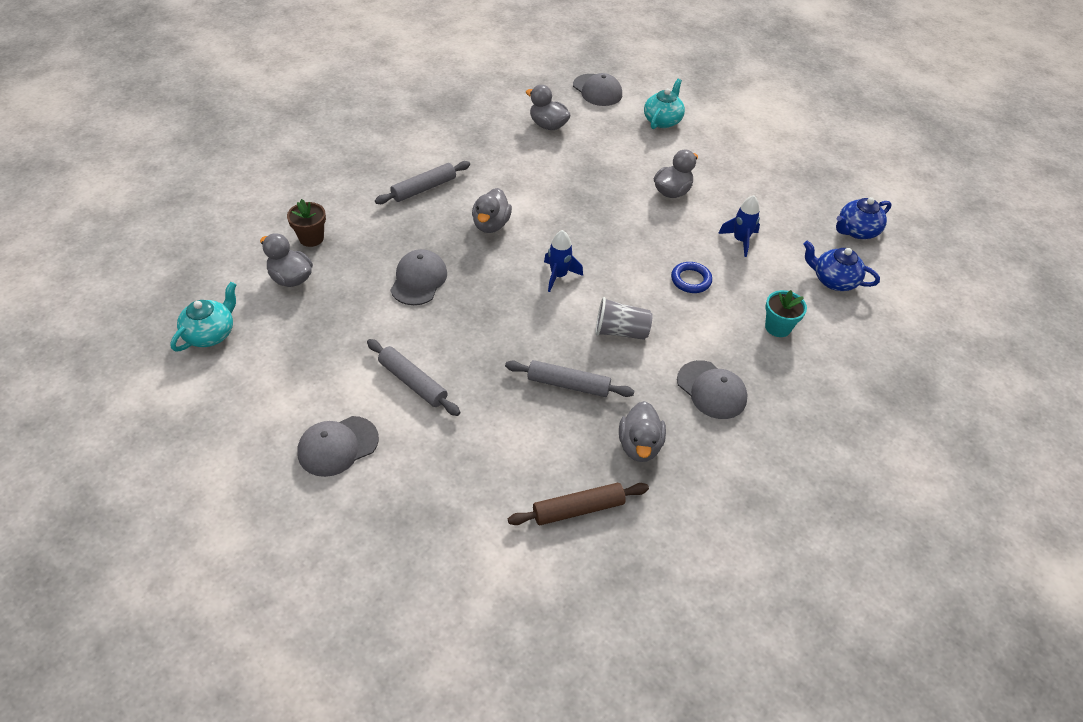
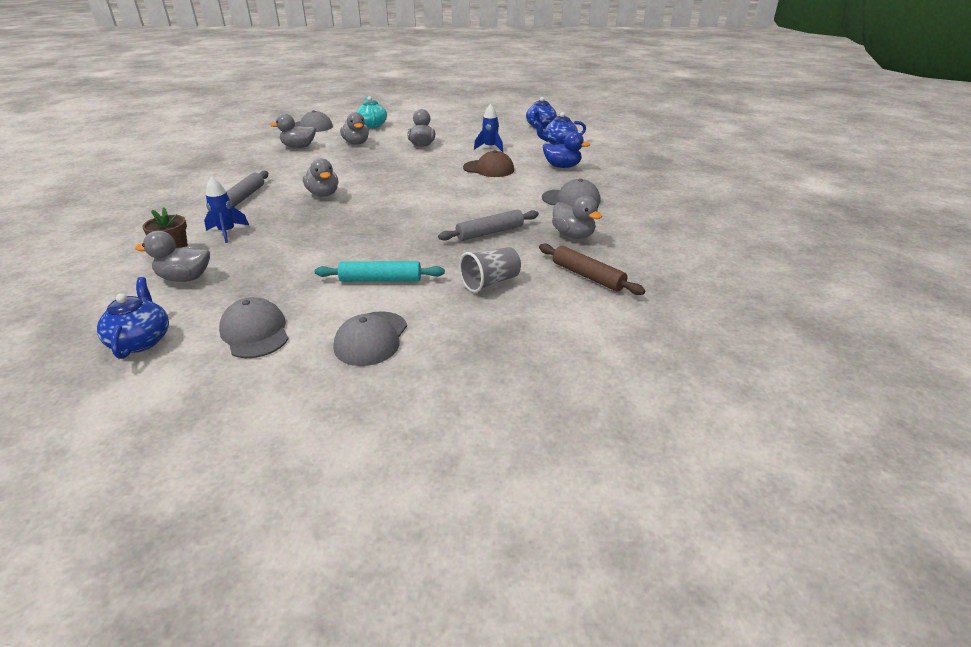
camera: 40 degrees left, 15 degrees down
(211, 333) = (141, 340): turquoise teapot -> blue teapot
(413, 382) = (380, 280): grey rolling pin -> turquoise rolling pin
(418, 280) = (306, 235): grey cap -> grey cap (255, 332)
(558, 276) = (407, 196): blue rocket -> blue rocket (227, 232)
(578, 509) = (587, 276): brown rolling pin -> brown rolling pin turned 75 degrees counterclockwise
(609, 149) = (356, 143): none -> grey duck
(621, 331) = (483, 200): grey cup -> grey cup (490, 282)
(691, 280) = (489, 169): blue ring -> brown cap
(778, 327) = (562, 166): turquoise flower pot -> blue duck

